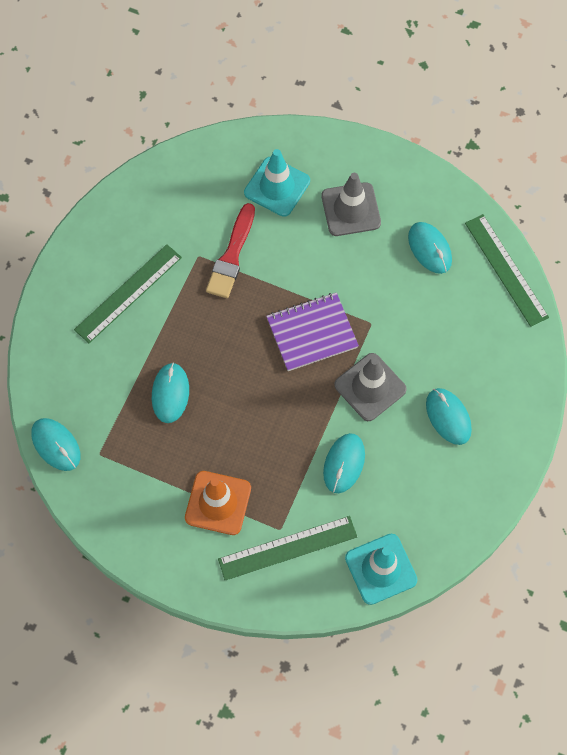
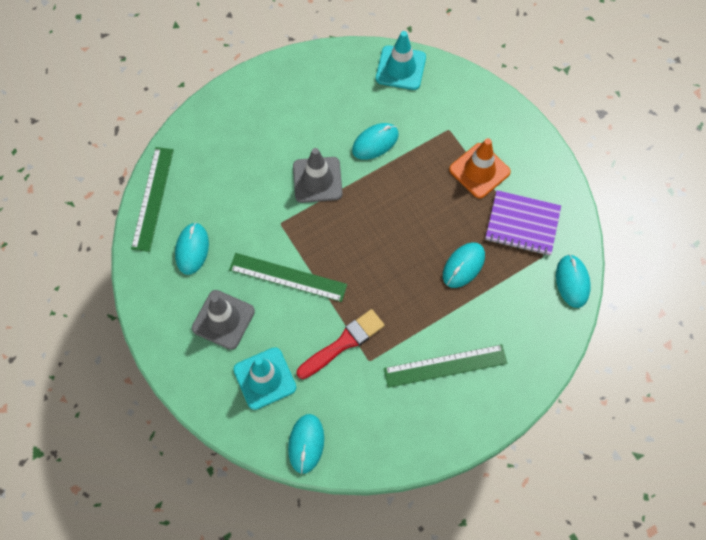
camera: 145 degrees left, 0 degrees up
(287, 548) = (452, 115): green ruler -> green ruler (288, 277)
(312, 333) = (328, 243): purple notebook -> purple notebook (522, 224)
(448, 417) = (281, 128): turquoise mouse -> turquoise mouse (306, 443)

